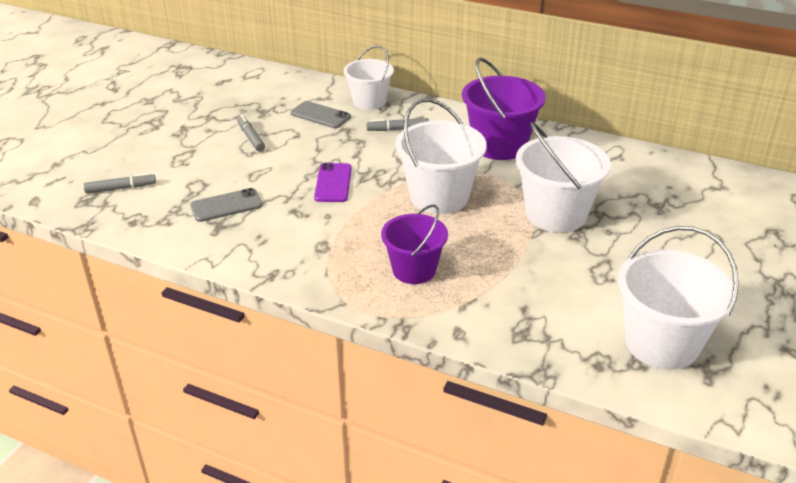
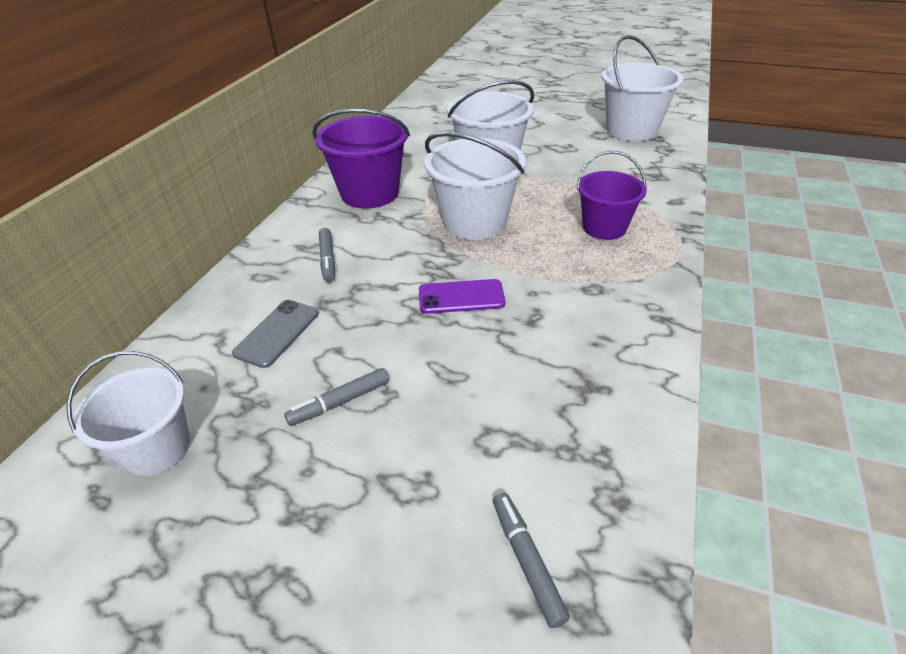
camera: 95 degrees left, 5 degrees up
(226, 205) = (539, 390): grey phone -> none
(369, 101) = (245, 290): white bucket -> white bucket (157, 448)

